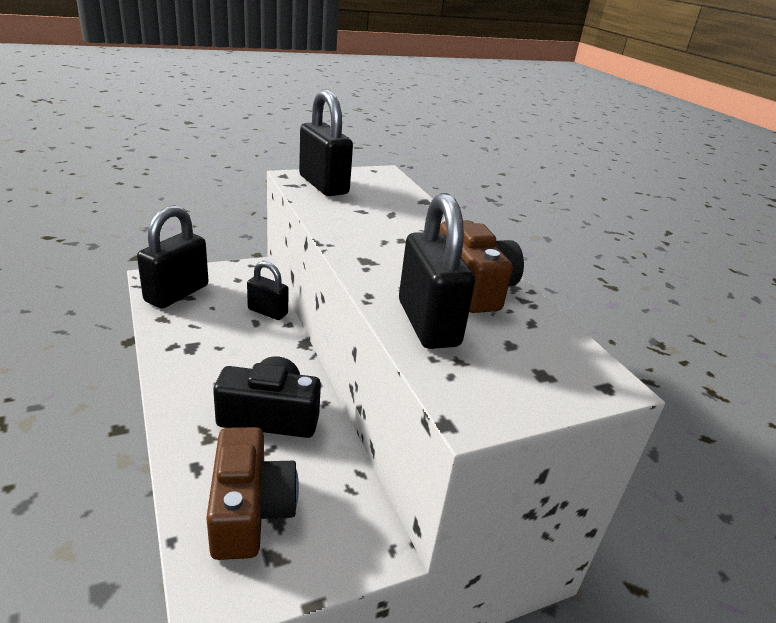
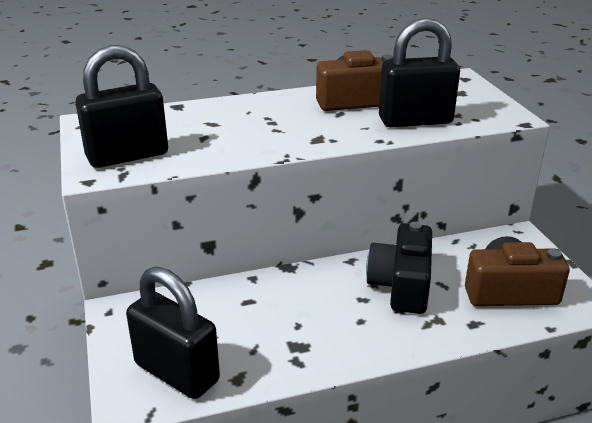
camera: 80 degrees left, 0 degrees up
(267, 312) = (227, 293): black padlock -> none

